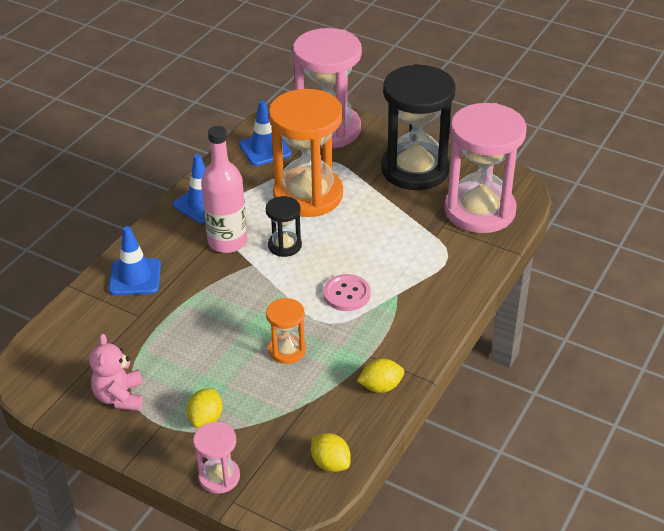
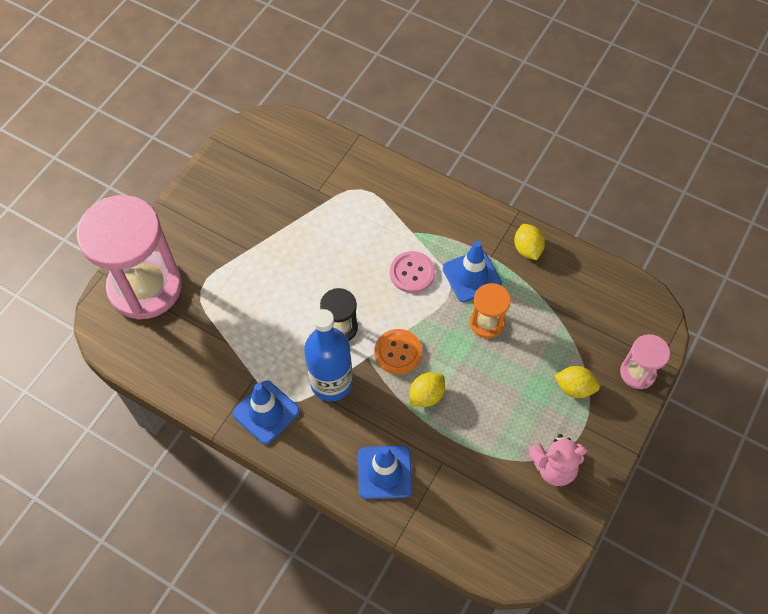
camera: 90 degrees left, 20 degrees up
(227, 241) = (331, 382): pink bottle -> blue bottle
(256, 284) = (398, 352): none -> orange button
(265, 149) = (173, 351): blue traffic cone -> blue traffic cone (472, 276)
(308, 195) = (260, 306): orange hourglass -> none
(330, 463) = (614, 288): yellow lemon -> yellow lemon (426, 395)
(415, 169) = (227, 208): black hourglass -> none
(479, 210) = (297, 159): pink hourglass -> none

